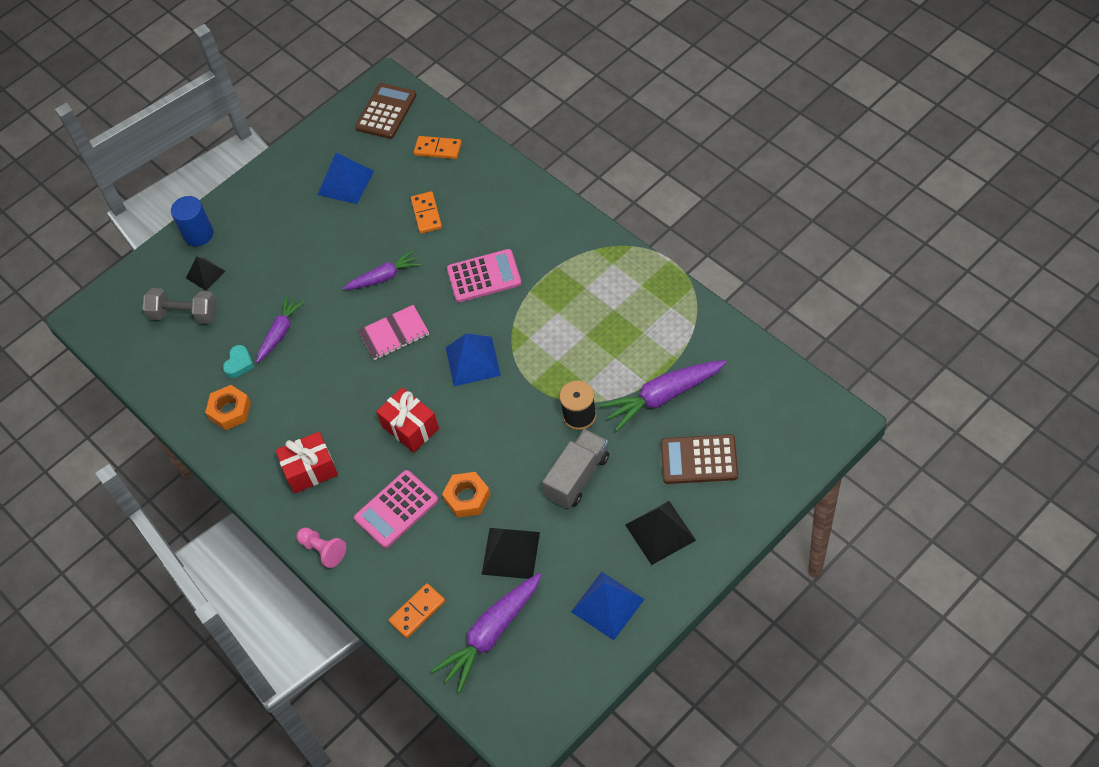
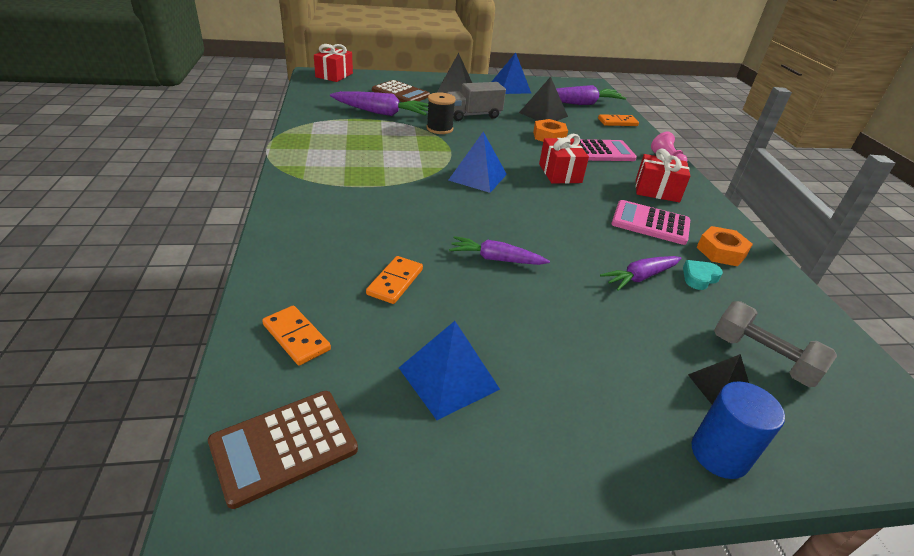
camera: 155 degrees left, 20 degrees down
(394, 334) = (525, 220): pink notebook -> none
(484, 276) = (406, 210): pink calculator -> pink calculator (650, 223)
(816, 436) = (334, 75): none -> red gift

